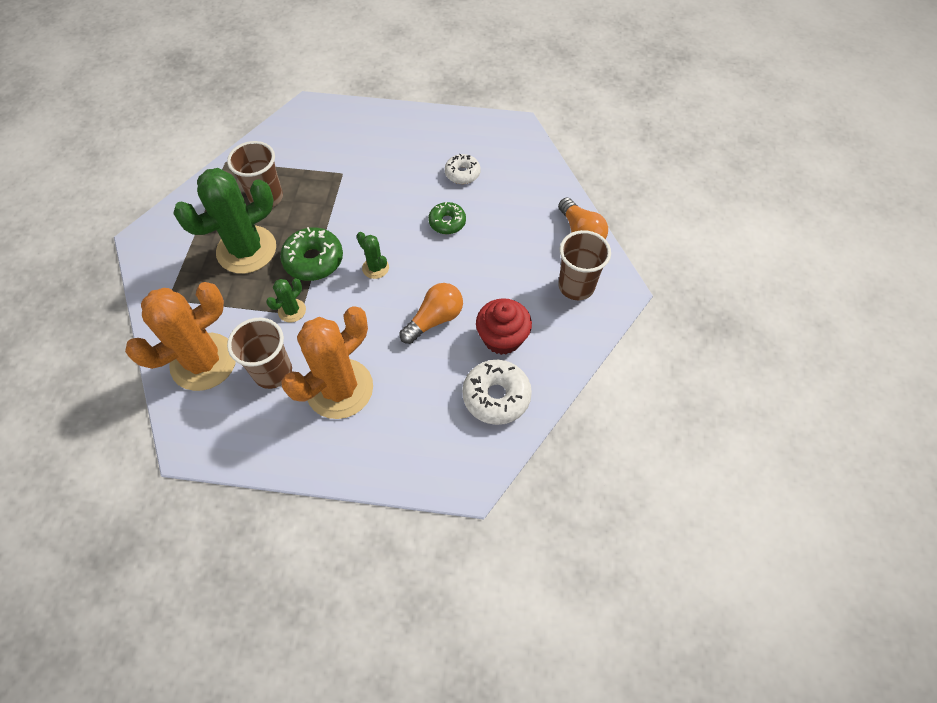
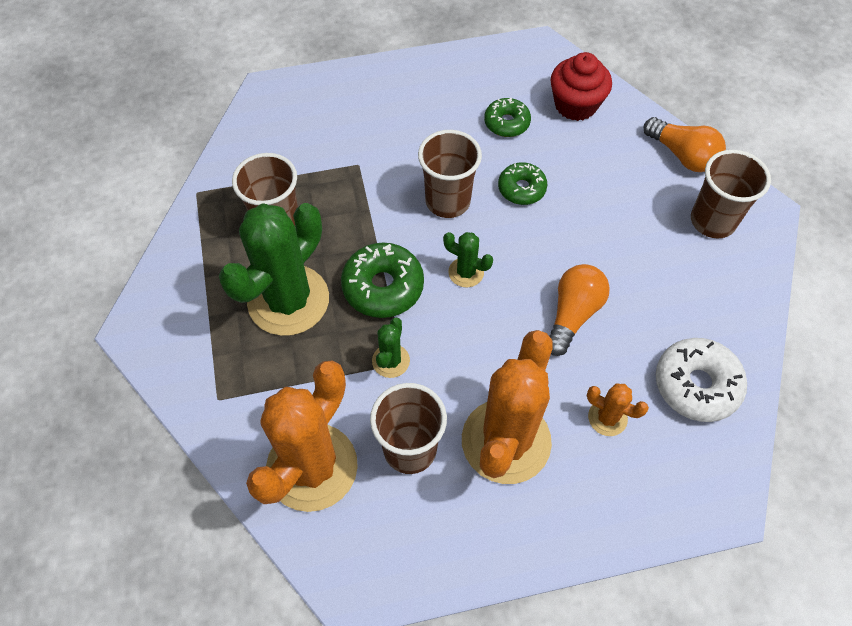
camera: 20 degrees left, 0 degrees up
(390, 216) = (447, 201): none -> brown cup
(419, 397) = (607, 418): none -> orange cactus
(462, 173) = (506, 123): white donut -> green donut
(502, 338) = (664, 311): red cupcake -> red cupcake (575, 105)

